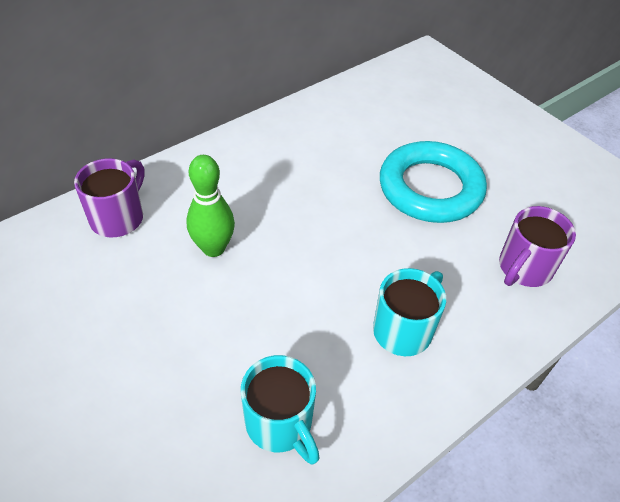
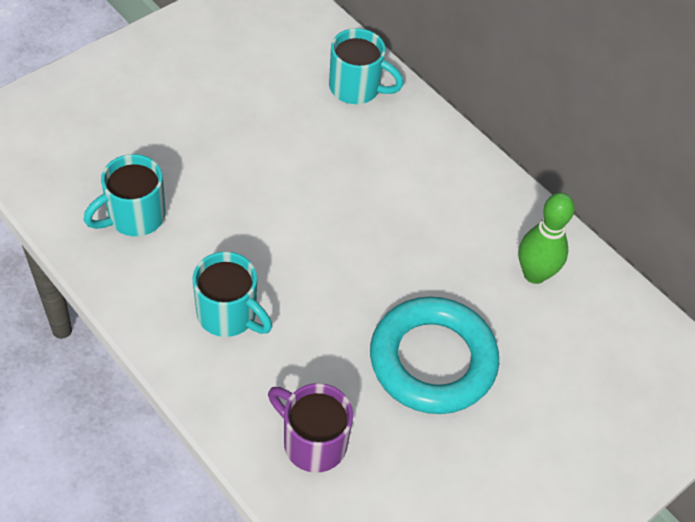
camera: 85 degrees right, 5 degrees up
(118, 217) = (357, 88): purple mug -> turquoise mug
(213, 248) = (323, 161): green bowling pin -> green bowling pin (534, 274)

